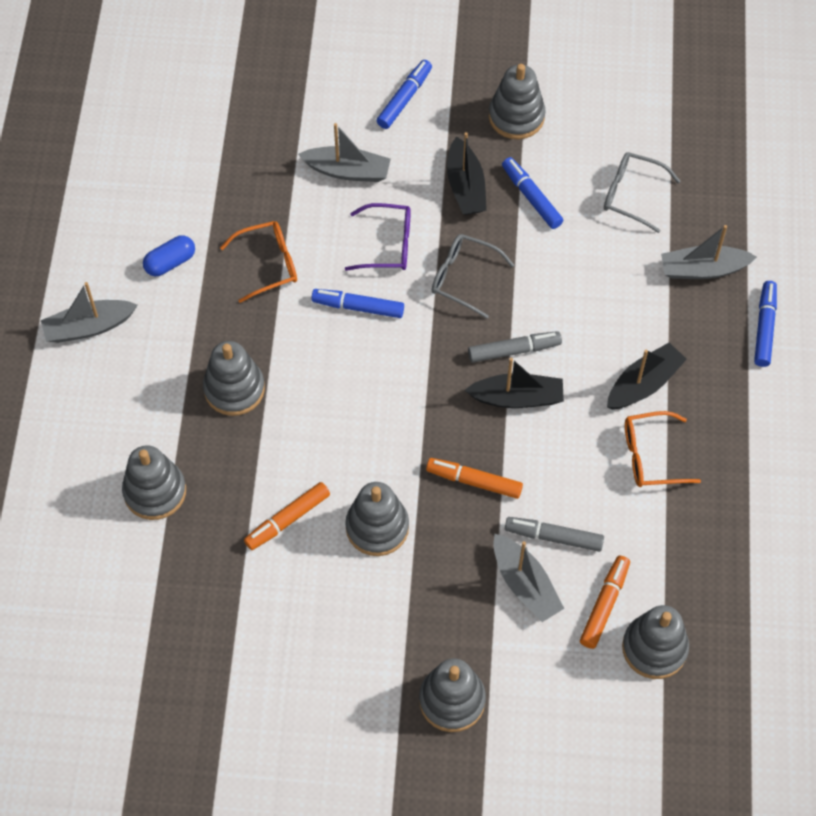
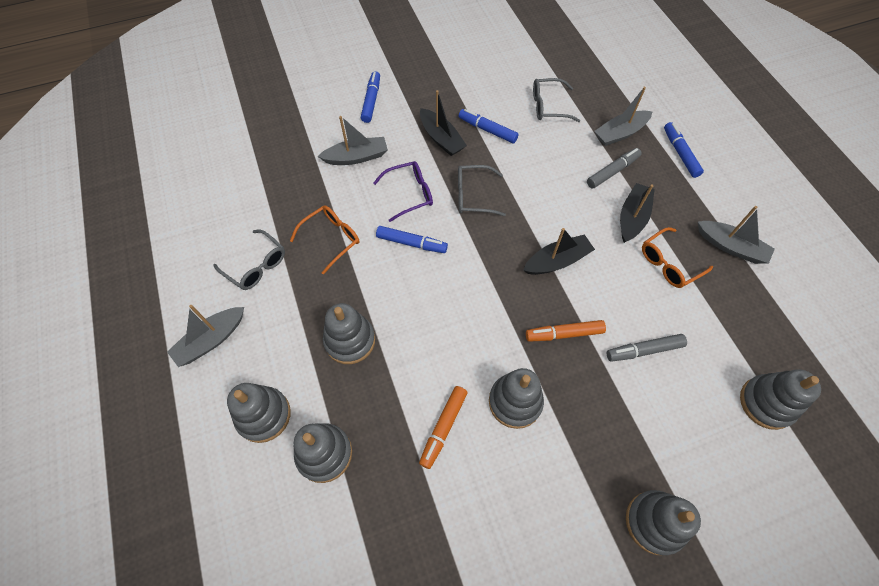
camera: 25 degrees left, 0 degrees up
(170, 262) = (256, 266): blue capsule -> grey glasses
(358, 307) = (411, 243): blue marker -> blue marker turned 150 degrees counterclockwise
(514, 350) = (535, 230): grey marker -> grey marker (612, 171)
(516, 117) = (449, 87): grey stacking toy -> grey stacking toy (263, 415)
(525, 584) = (647, 396): grey boat -> grey boat (731, 247)
(604, 605) = (711, 386): orange marker -> none

